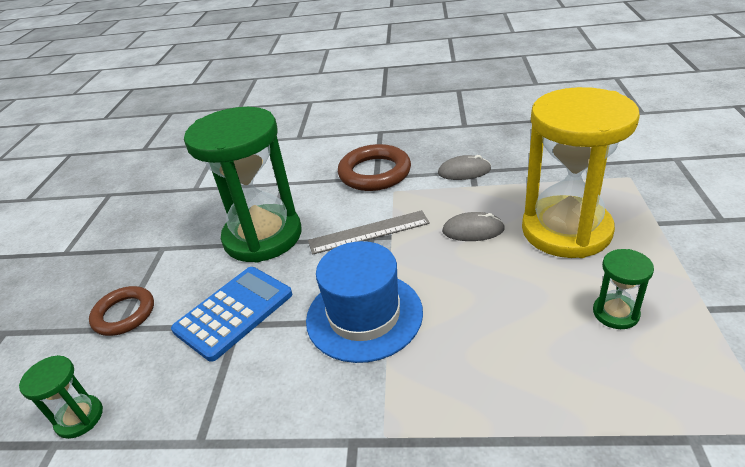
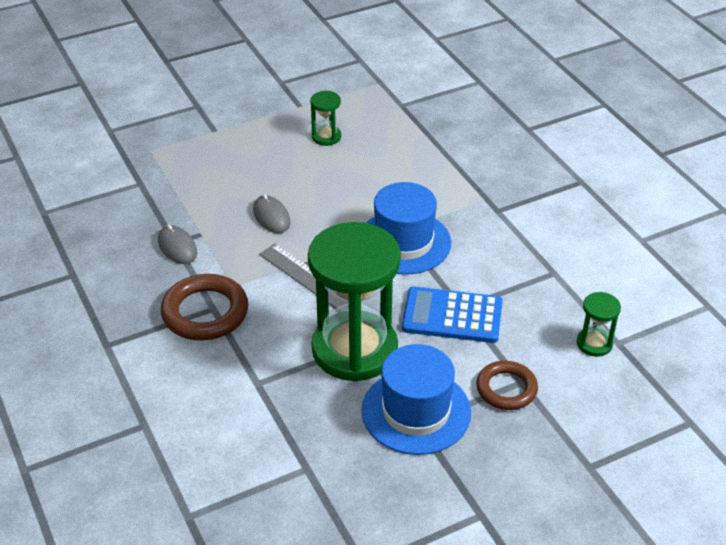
camera: 125 degrees left, 5 degrees up
(172, 250) = (416, 411): none -> blue hat
(566, 230) = (246, 170): yellow hourglass -> none

